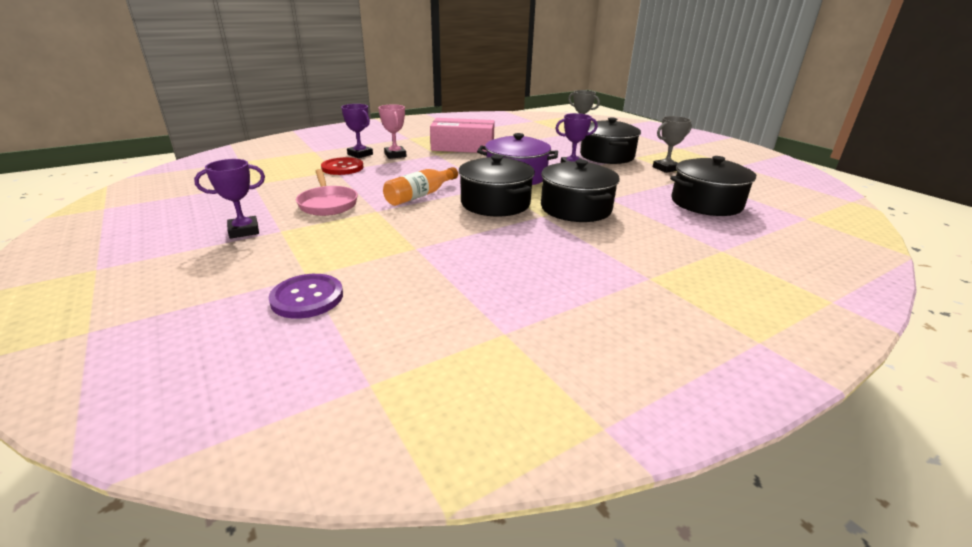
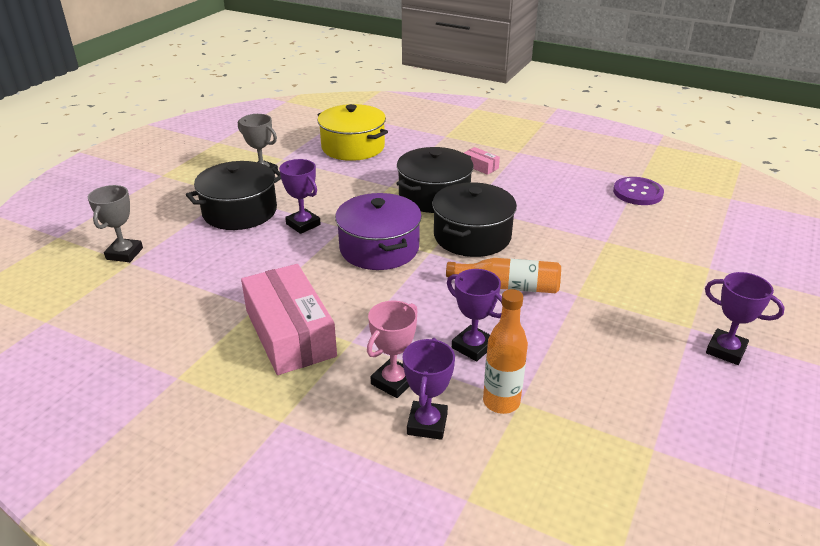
camera: 120 degrees left, 5 degrees up
(307, 298) = (723, 252): purple button -> purple button (637, 193)
(328, 204) = (608, 336): pink pan -> none
(342, 168) = (501, 402): red button -> orange bottle
(387, 173) = (473, 347): none -> purple trophy
(622, 244) = (480, 166): none -> pink box
(706, 203) = (353, 147): black pot -> yellow pot

